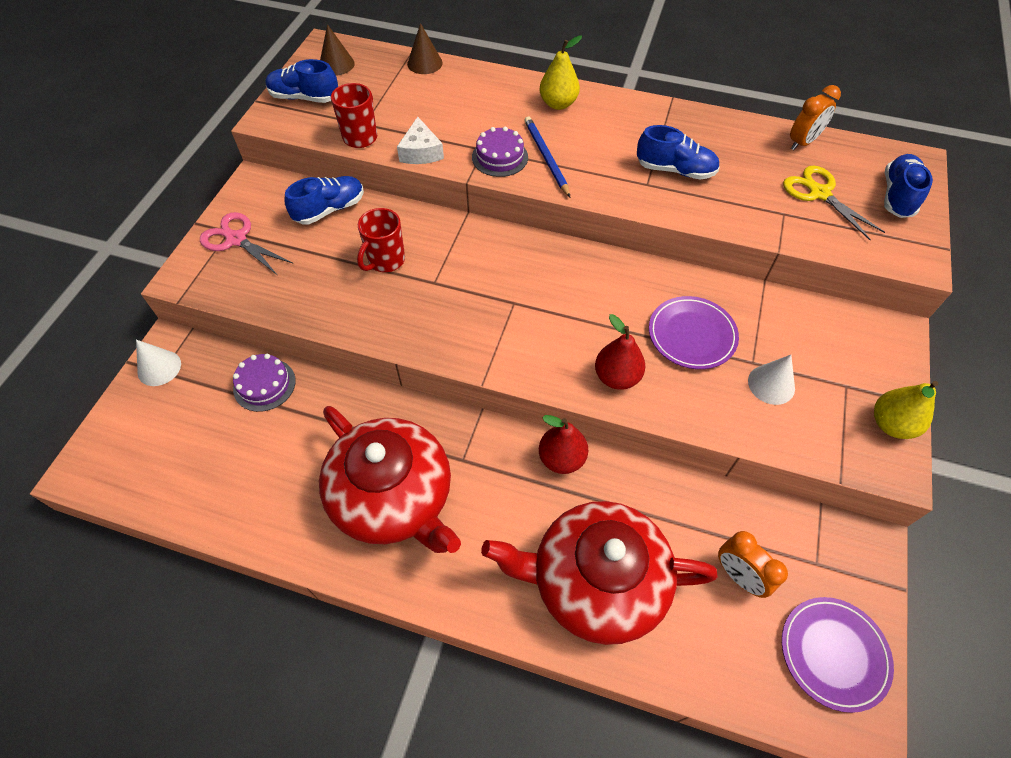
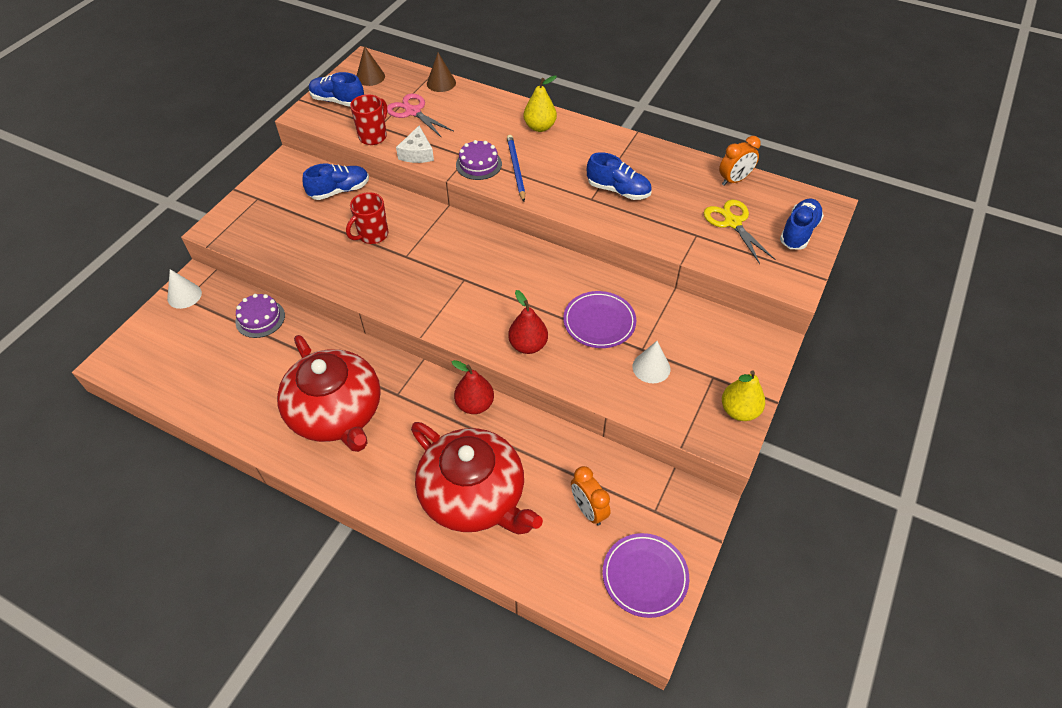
camera: 10 degrees right, 5 degrees down
(236, 239) = (262, 205): pink scissors -> pink scissors (413, 112)
(595, 581) = (474, 496): red teapot -> red teapot turned 150 degrees counterclockwise

